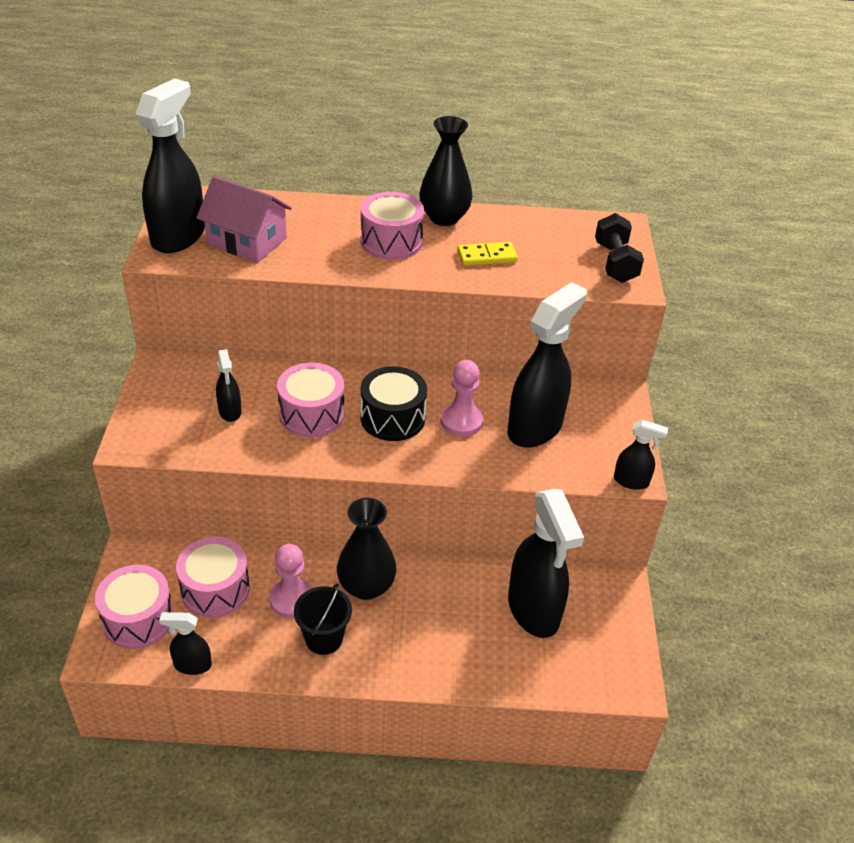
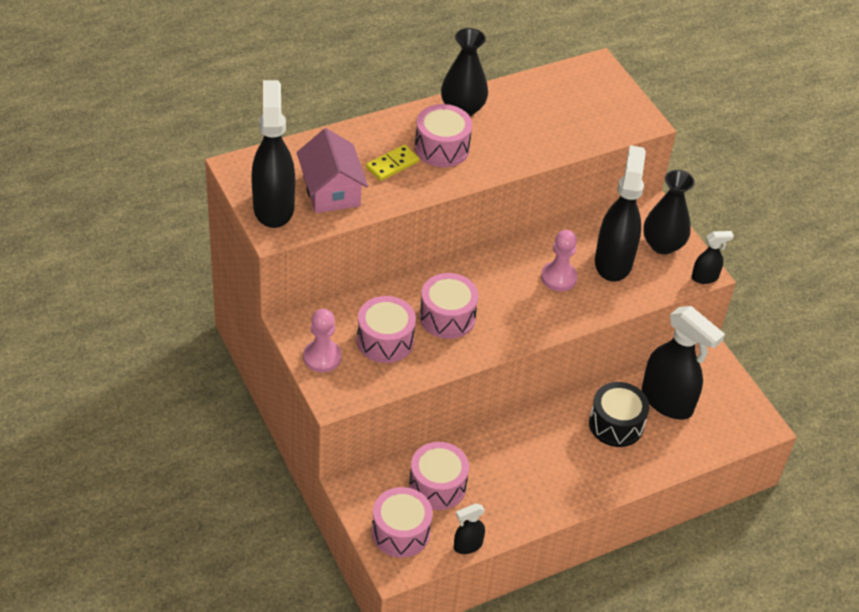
camera: 30 degrees left, 5 degrees up
(230, 412) = (385, 340): black spray bottle -> pink drum
(247, 241) = (331, 190): pink house -> pink house turned 75 degrees clockwise
(292, 599) = (498, 468): pink pawn -> pink pawn (322, 357)
(324, 638) = (542, 485): black bucket -> none
(366, 586) = (542, 435): black vase -> black vase (662, 245)
(392, 418) = (508, 295): black drum -> black drum (616, 424)
(487, 256) = (523, 135): yellow domino -> yellow domino (392, 165)
(615, 263) = (617, 105): black dumbbell -> none

